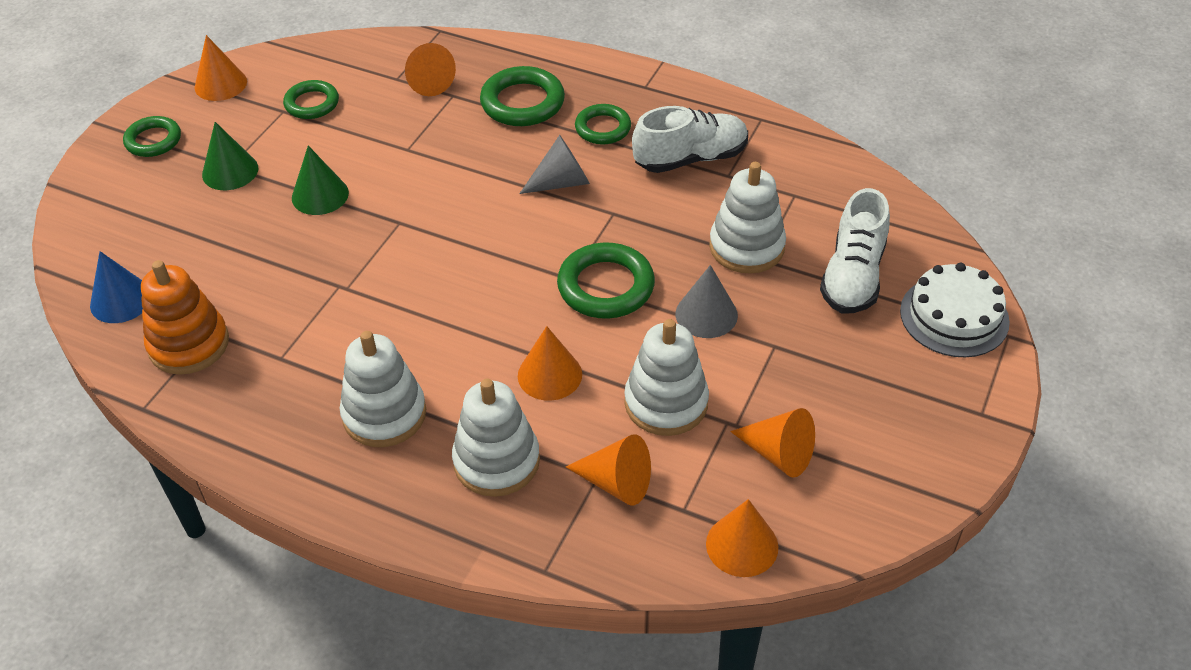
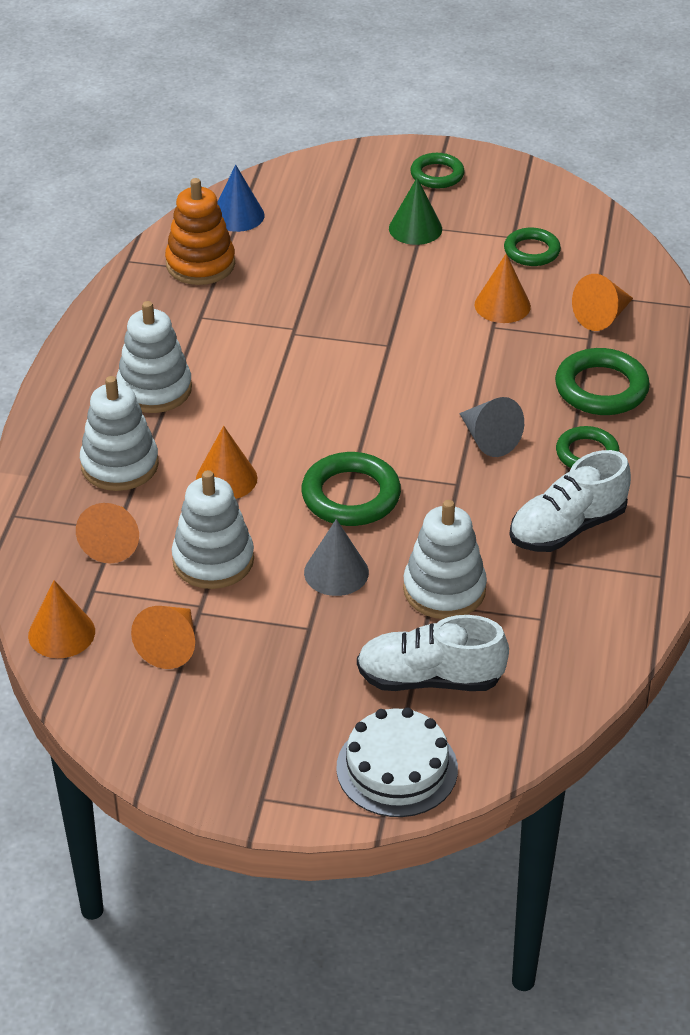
camera: 75 degrees right, 5 degrees down
(220, 84) = (533, 190): orange cone -> orange cone (502, 305)
(320, 195) = (405, 288): green cone -> none
(690, 158) = (567, 528): white shoe -> white shoe turned 90 degrees clockwise

